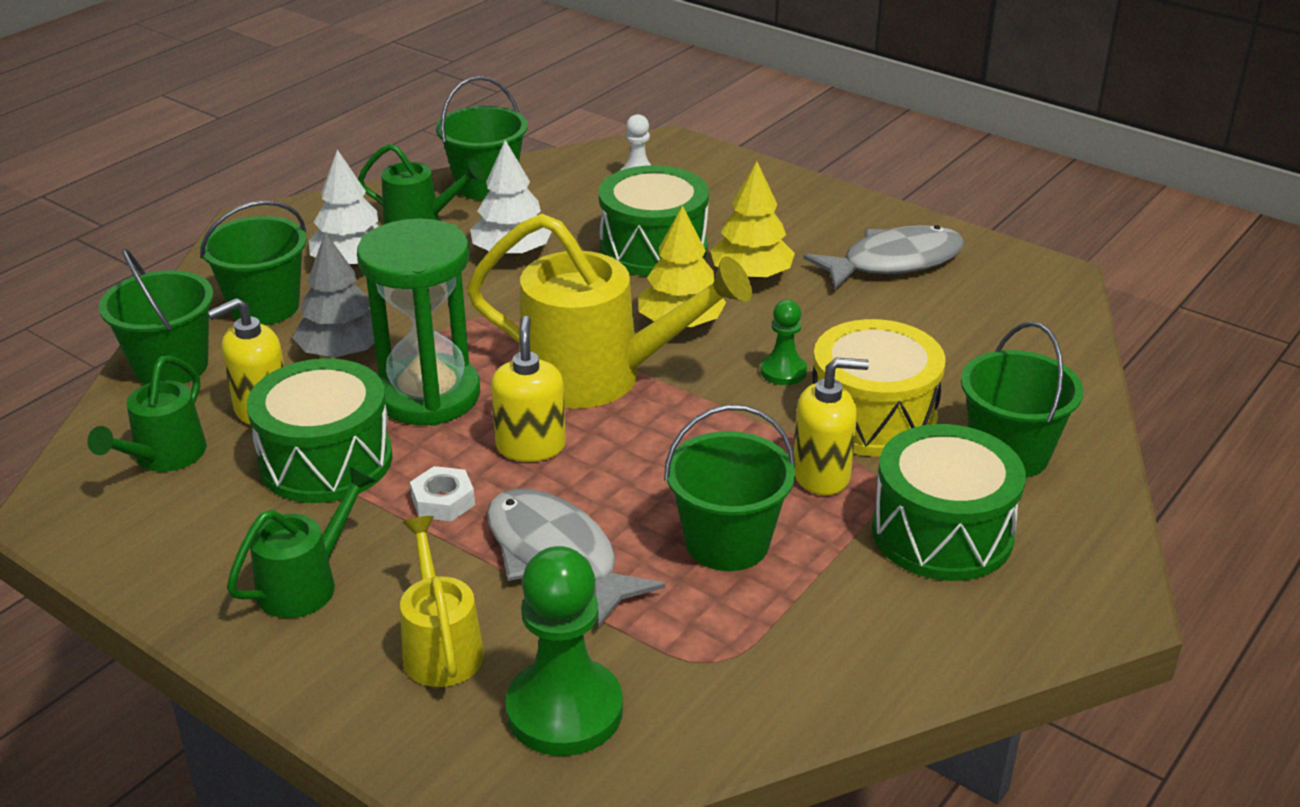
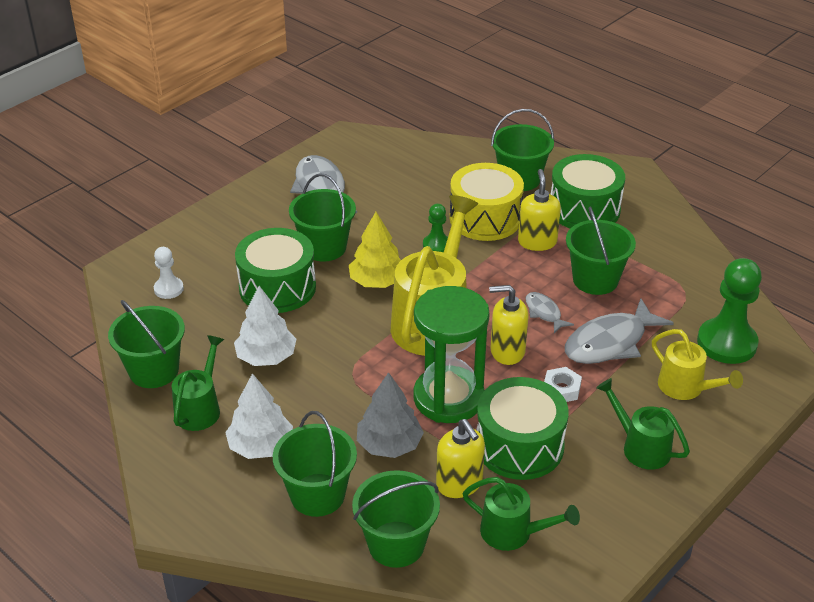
camera: 85 degrees left, 5 degrees up
(440, 646) = (686, 388): yellow watering can -> yellow watering can turned 120 degrees counterclockwise
(628, 483) = (544, 313): none -> grey fish
(751, 276) = (324, 247): yellow tree -> green bucket

